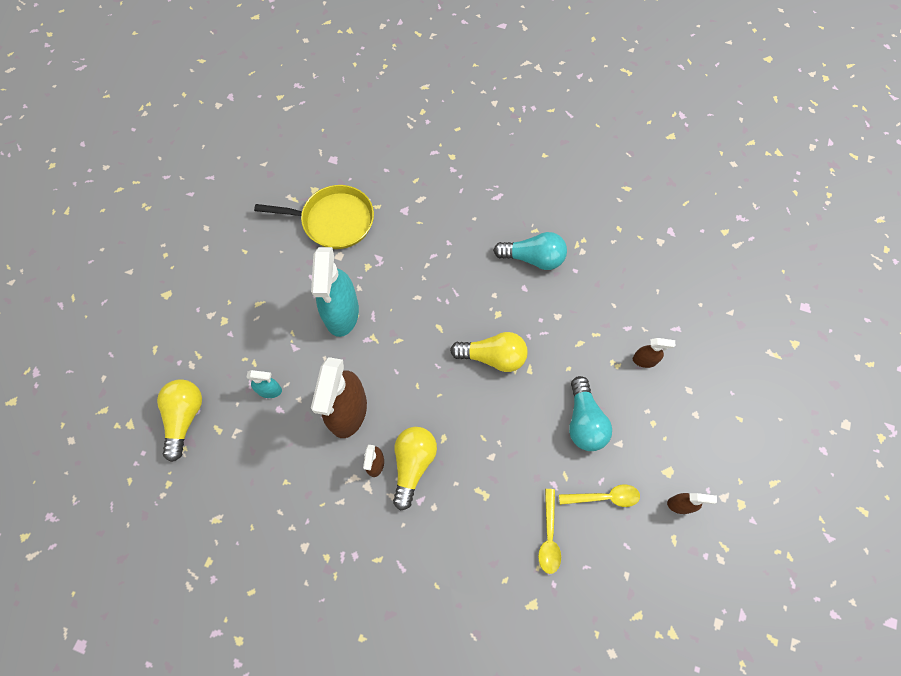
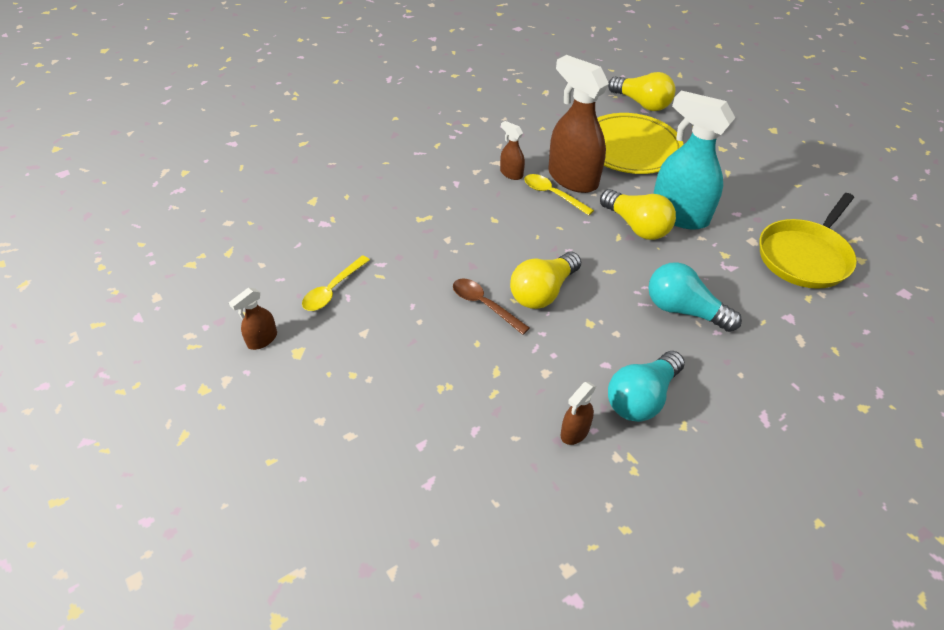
camera: 125 degrees right, 20 degrees down
(269, 390) = (630, 147): turquoise spray bottle -> yellow plate
(413, 465) = (489, 192): yellow light bulb -> yellow light bulb (636, 226)
(534, 386) = (484, 305): none -> brown spoon
(549, 537) = (345, 236): yellow spoon -> yellow spoon (552, 194)
(584, 421) = (412, 320): turquoise light bulb -> turquoise light bulb (683, 310)
(645, 360) = (422, 418): brown spray bottle -> brown spray bottle (574, 432)

